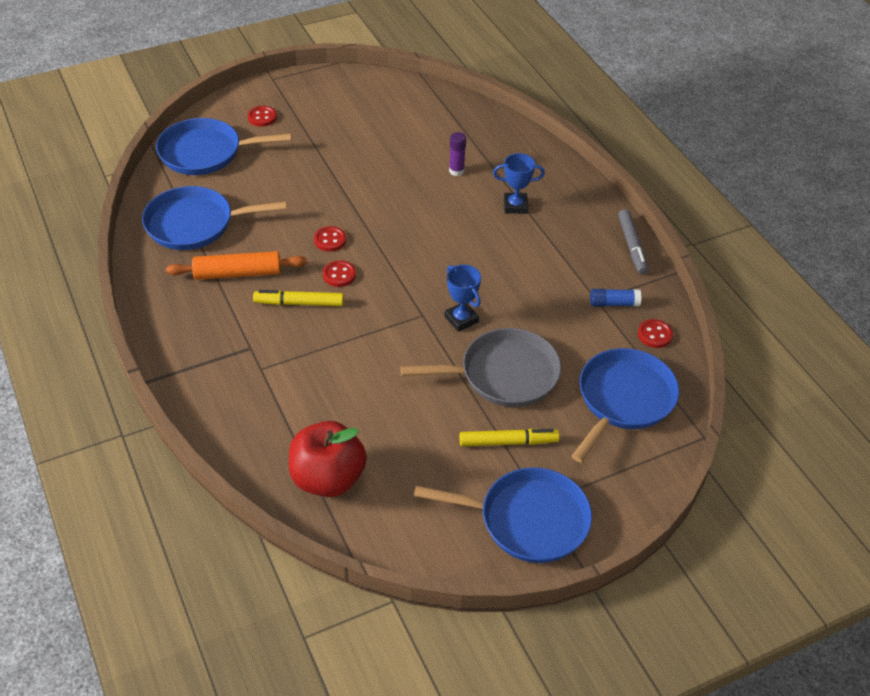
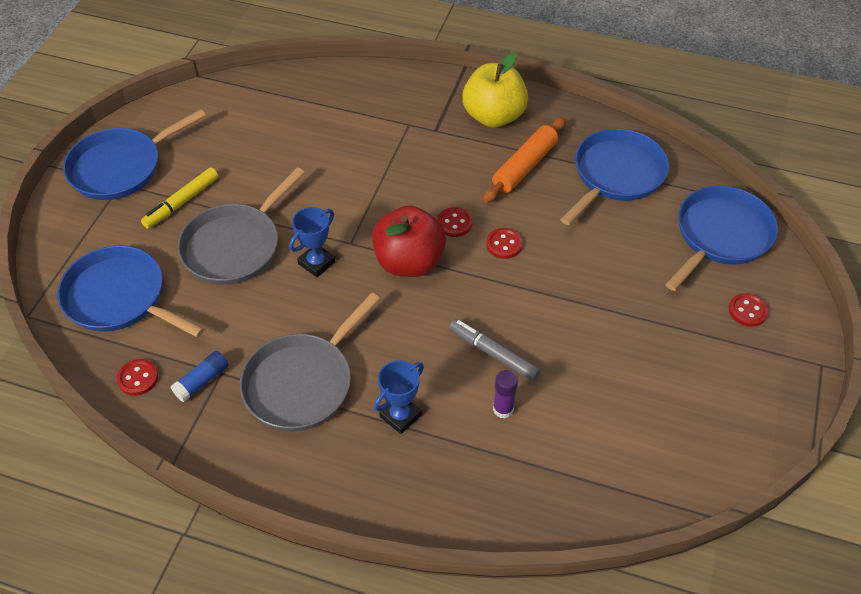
camera: 135 degrees right, 5 degrees up
(195, 324) = (493, 116): none -> yellow apple
(299, 303) = (450, 181): yellow marker -> none
(328, 478) = (277, 101): red apple -> red apple (409, 262)
(461, 319) = (316, 263): blue trophy -> blue trophy turned 60 degrees counterclockwise
(552, 259) = (302, 383): none -> grey pan
(623, 399) = (119, 297): blue pan -> blue pan turned 135 degrees clockwise
(632, 246) = (240, 465): grey marker -> grey marker (493, 354)

